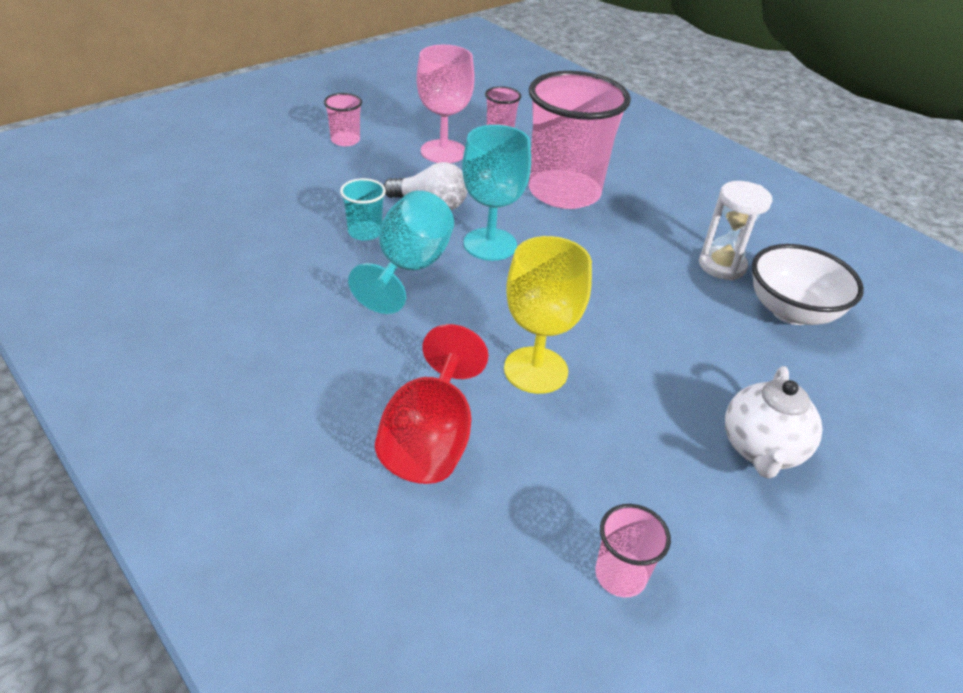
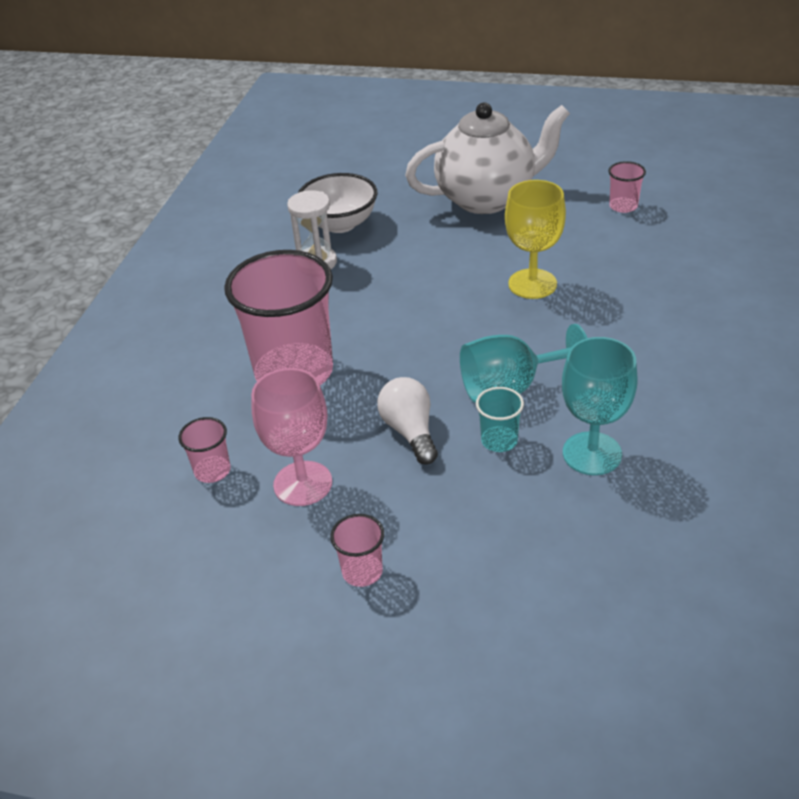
camera: 120 degrees left, 0 degrees up
(430, 440) = (639, 289): red goblet -> none
(490, 244) = (426, 368): turquoise goblet -> turquoise goblet (592, 453)
(761, 450) = (487, 198): white teapot -> white teapot, size x1.78

